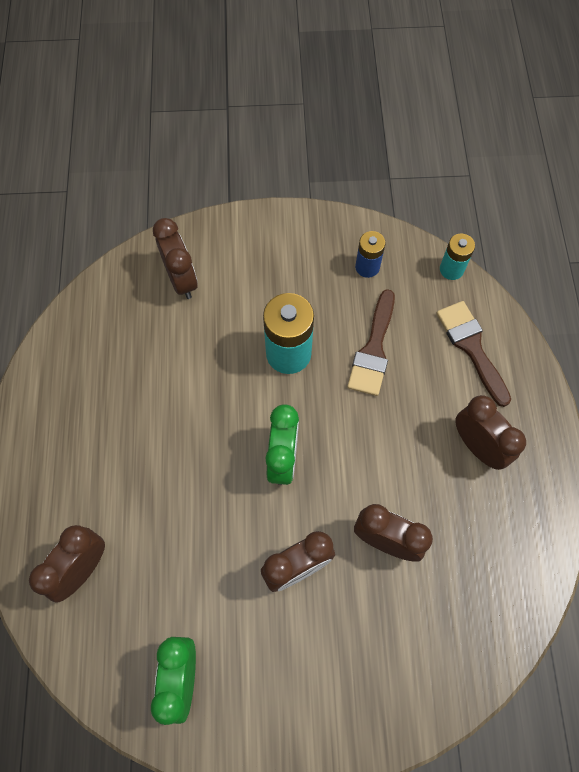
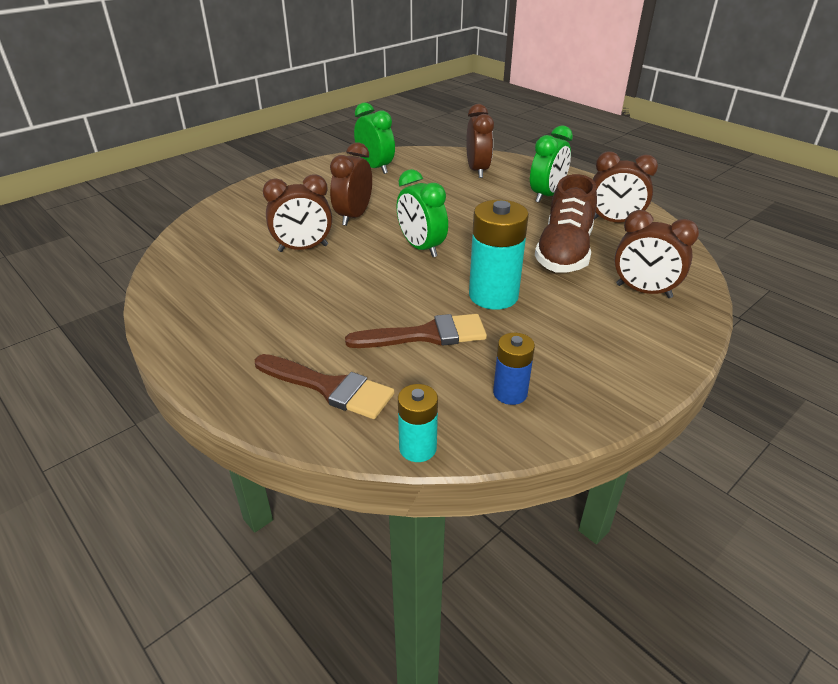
camera: 140 degrees right, 30 degrees down
(80, 456) = (546, 195): none -> green clock
(178, 361) = (564, 252): none -> brown shoe
(373, 349) = (426, 335): brown brush -> brown brush turned 105 degrees clockwise
(477, 446) = (266, 323): brown clock -> brown clock (614, 222)

